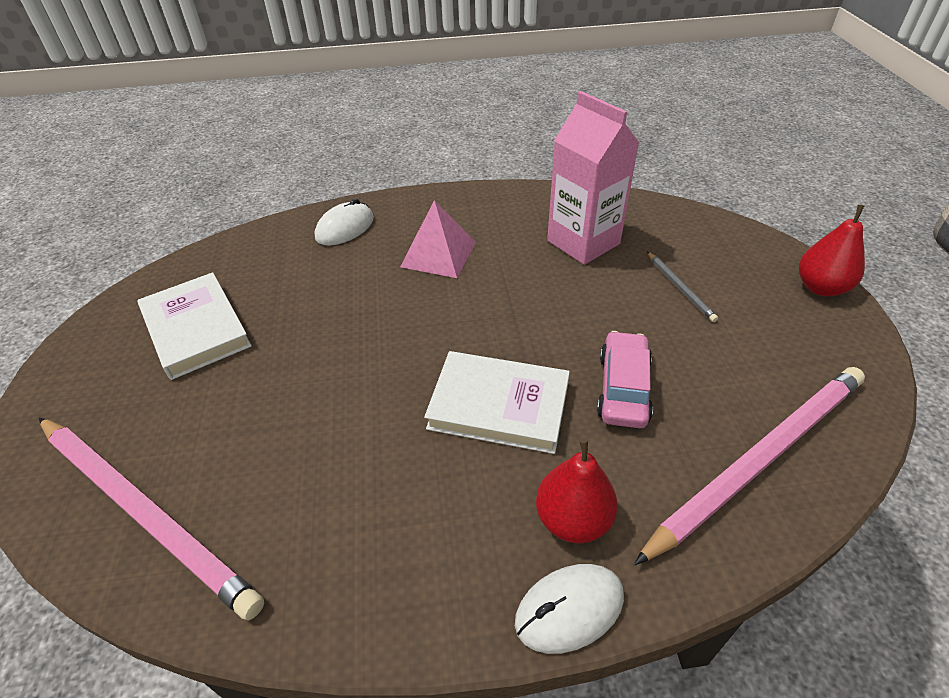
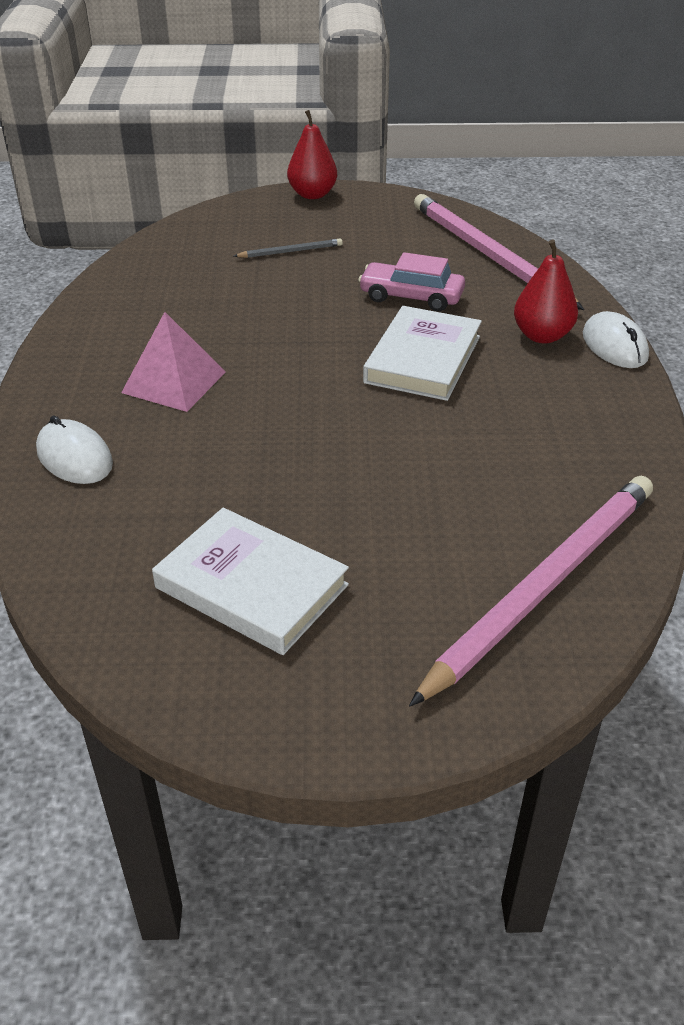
camera: 85 degrees left, 5 degrees down
(196, 329) = (251, 586): white book -> white book turned 60 degrees clockwise
(583, 242) = (197, 289): pink carton -> none

